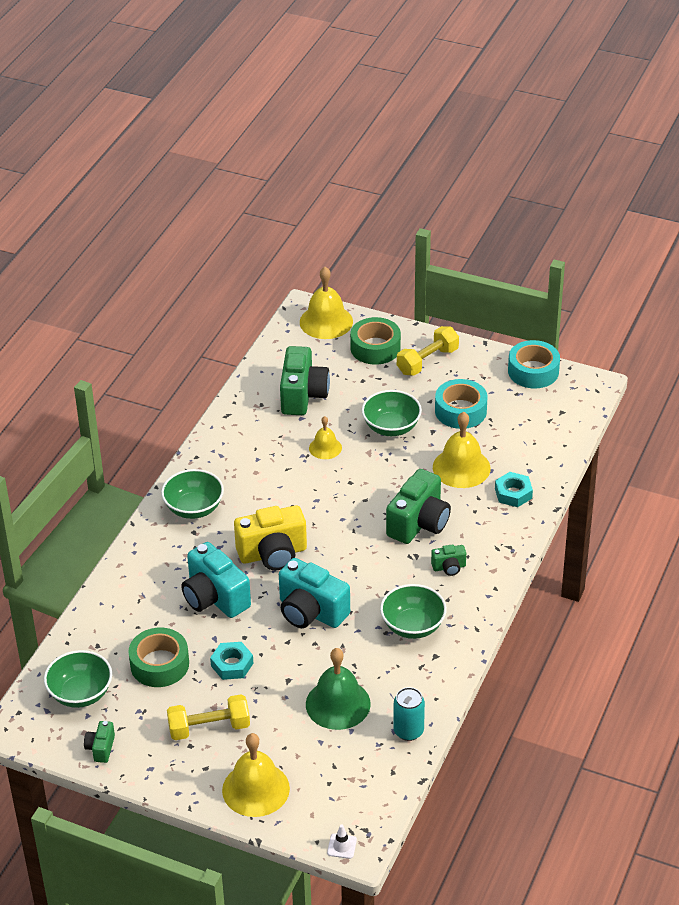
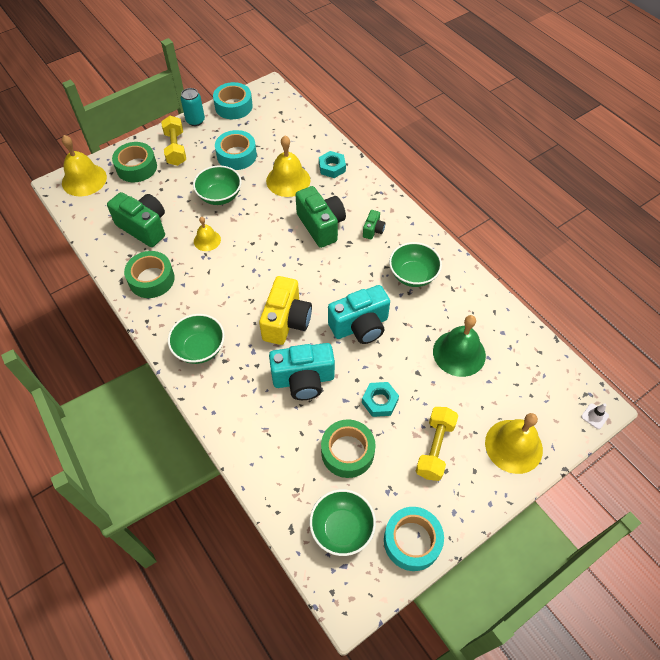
camera: 60 degrees left, 15 degrees up
(101, 748) = (412, 541): green camera -> turquoise tape
(245, 434) = (151, 279): none -> green tape
(408, 731) = (507, 324): turquoise can -> turquoise can (195, 121)

